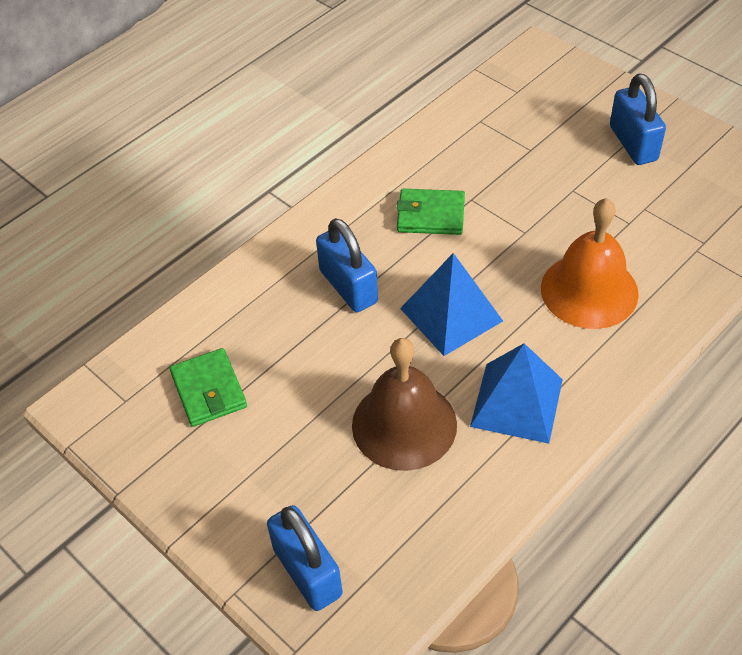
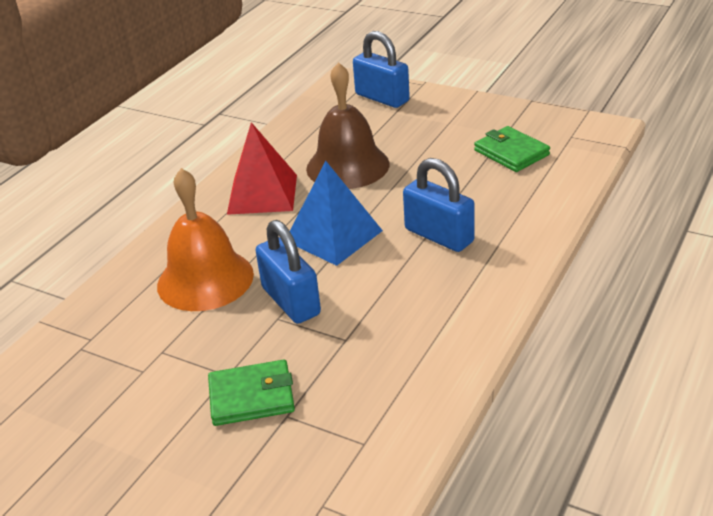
camera: 165 degrees right, 15 degrees down
(430, 215) = (385, 312): green wallet -> green wallet (251, 397)
(516, 402) = (262, 194): blue pyramid -> red pyramid
(633, 143) = (149, 452): blue padlock -> blue padlock (291, 301)

